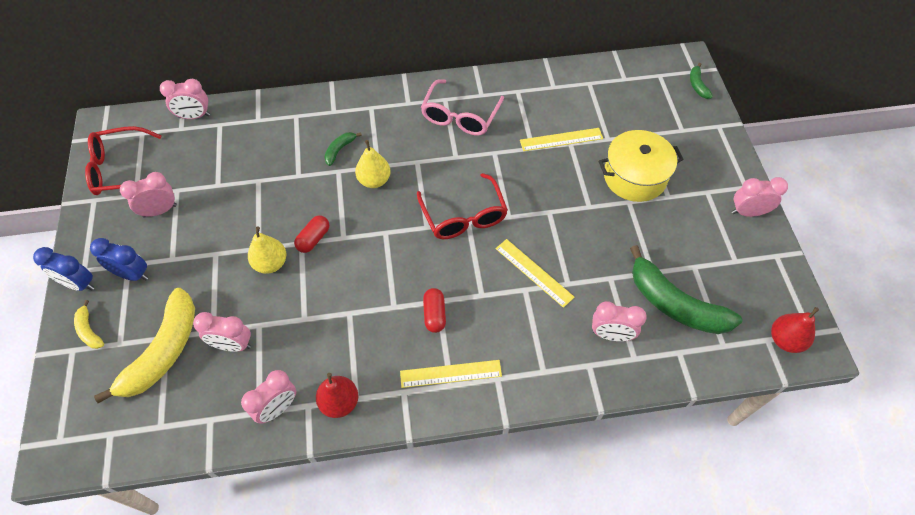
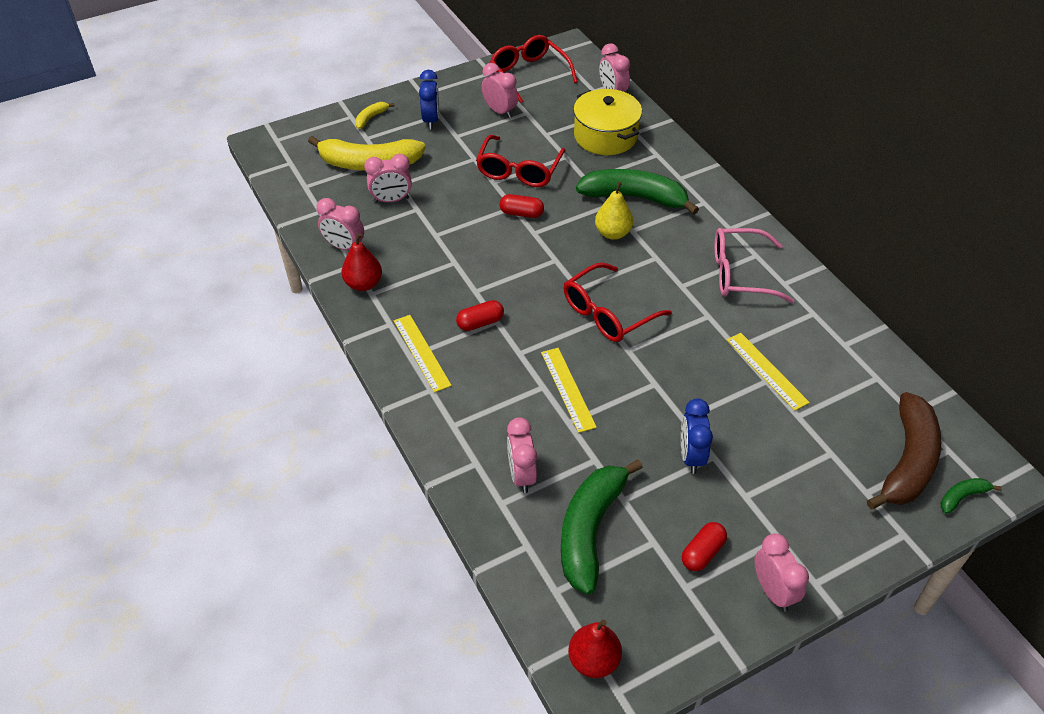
camera: 70 degrees right, 10 degrees down
(79, 284) = (409, 96): blue clock -> blue clock (691, 456)
(232, 345) = (391, 200): pink clock -> pink clock turned 90 degrees counterclockwise
(255, 222) = (519, 171): none -> red glasses
(271, 263) = (481, 195): yellow pear -> none
(339, 150) = (634, 197): green banana -> green banana, size x2.23
(534, 272) = (567, 389): yellow ruler -> yellow ruler turned 45 degrees counterclockwise
(634, 176) = (755, 455): yellow pot -> yellow pot (605, 136)
(663, 99) = (907, 461): none -> brown banana
(709, 240) = (702, 553): none -> red capsule

